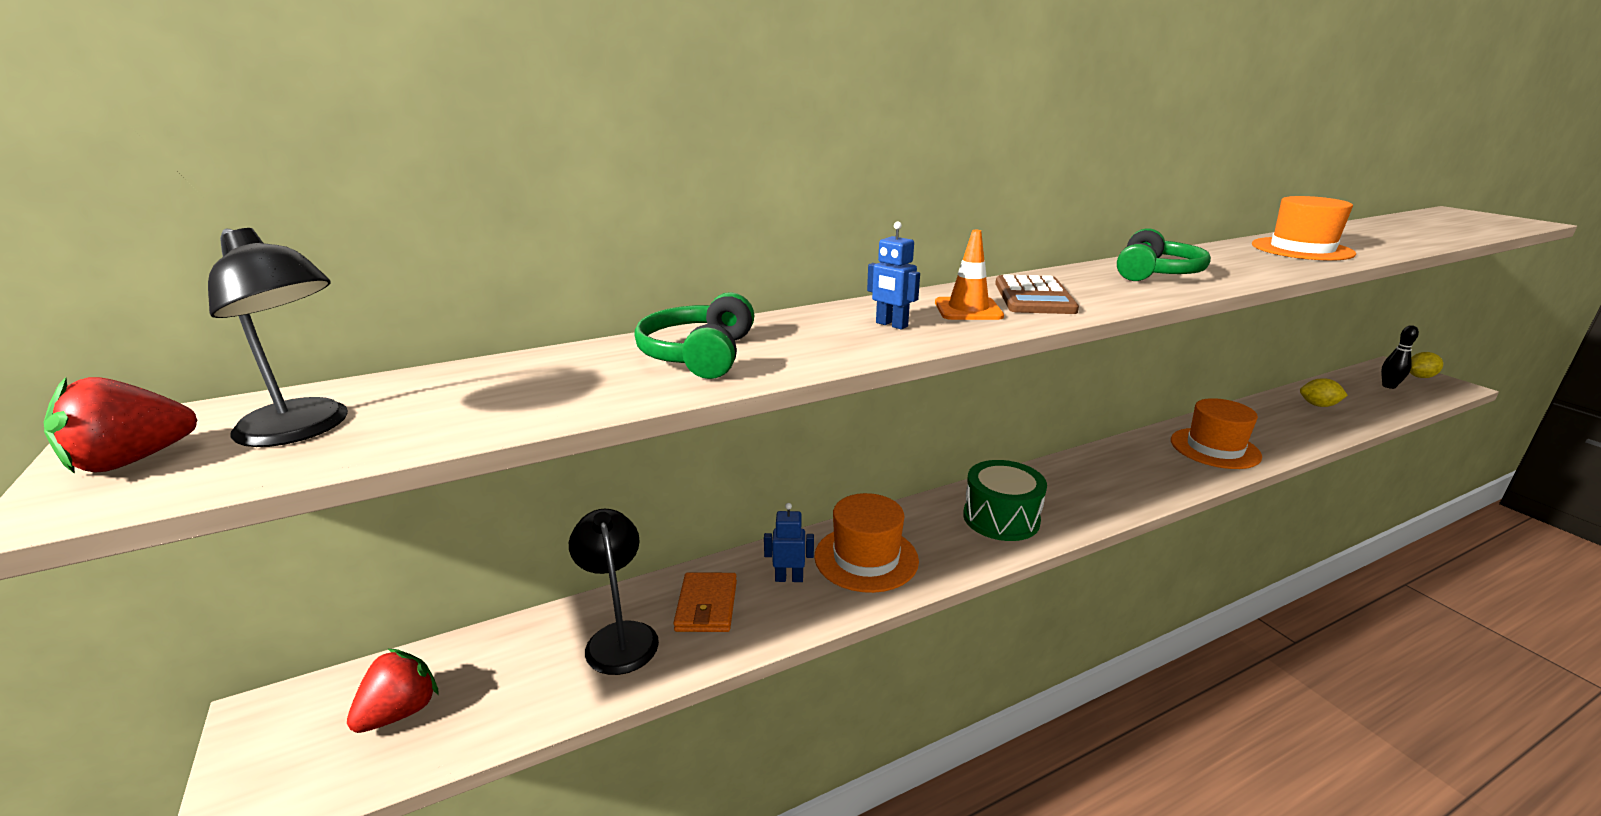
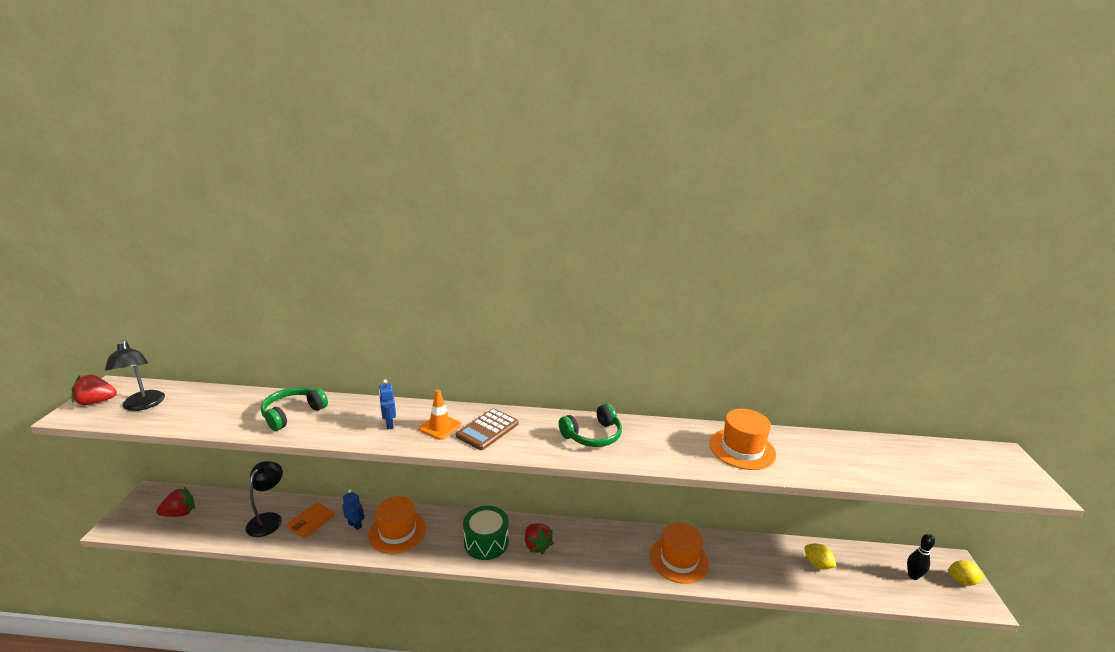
camera: 30 degrees right, 0 degrees up
(1063, 496) = (537, 546): none -> red strawberry

